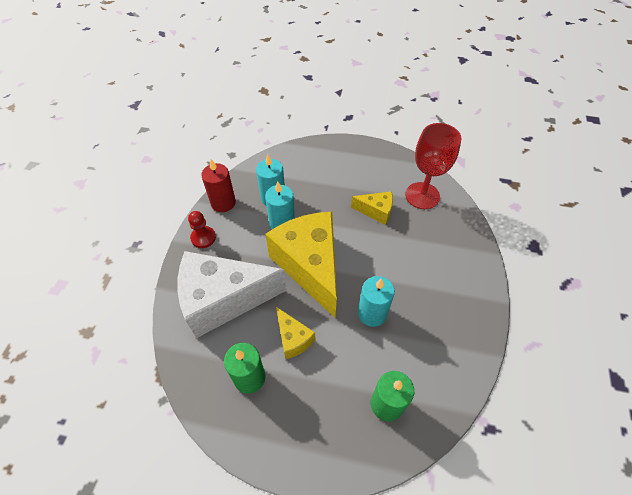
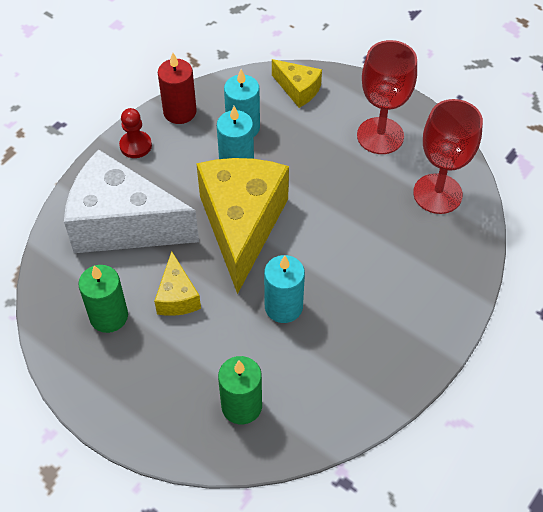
camera: 25 degrees right, 0 degrees up
(365, 172) = (380, 136): none -> red goblet
(376, 211) = (363, 191): yellow cheese -> yellow cheese (298, 90)

